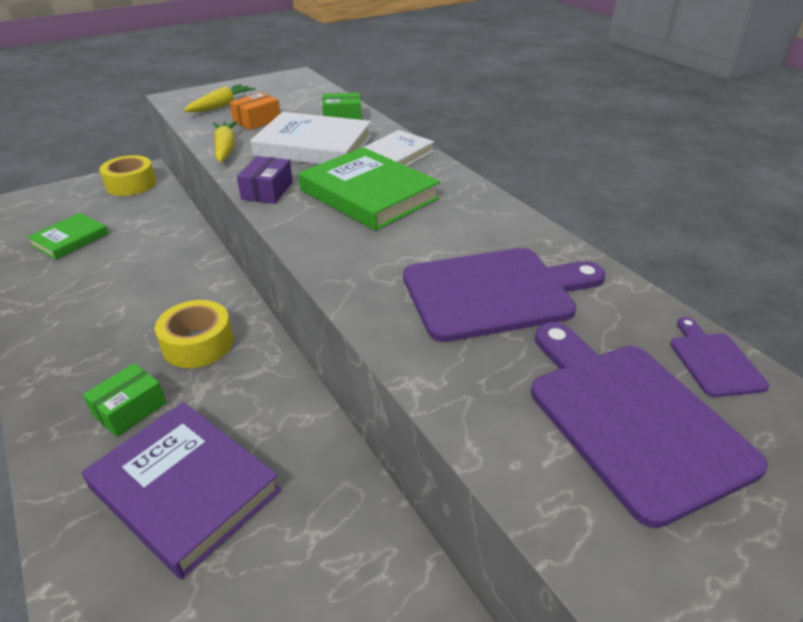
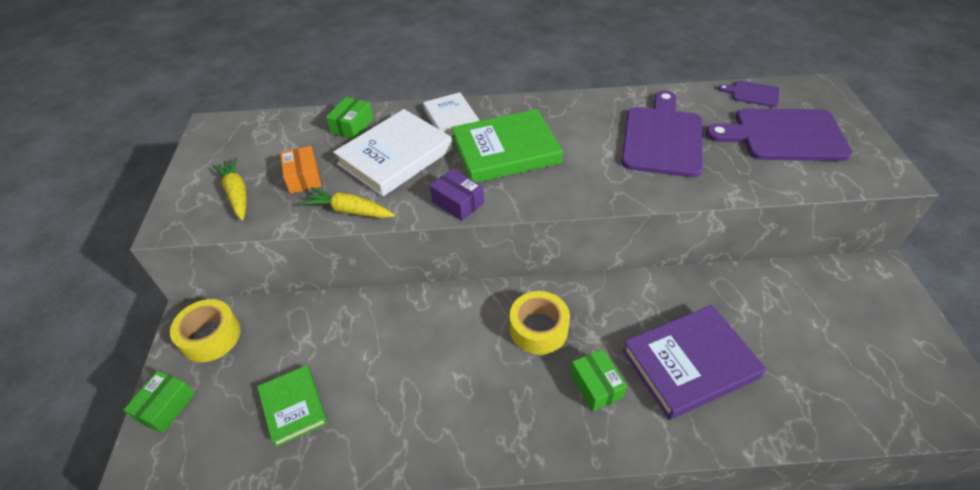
camera: 60 degrees left, 10 degrees up
(62, 192) = (166, 407): none -> green box

